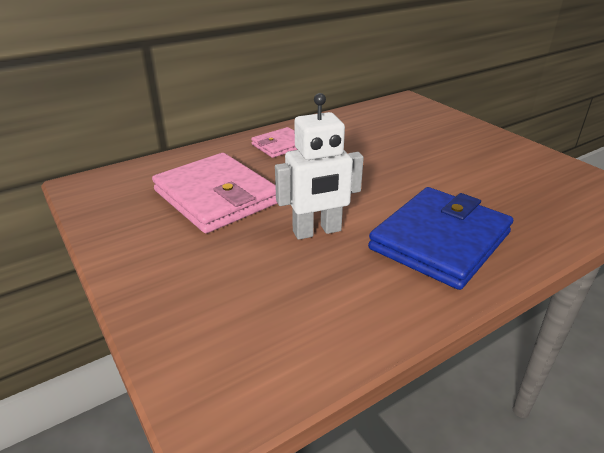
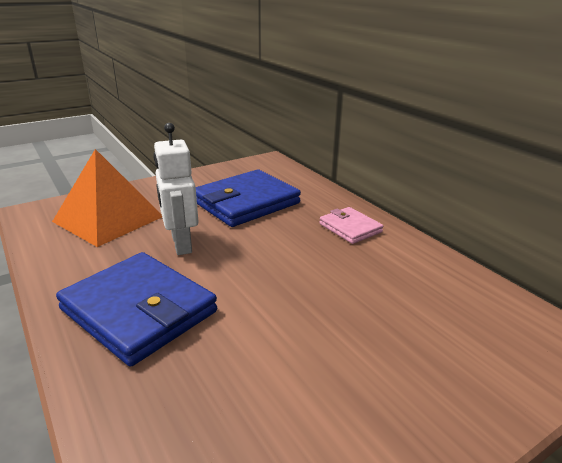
camera: 90 degrees right, 5 degrees down
(216, 197) = (246, 202): pink wallet -> blue wallet
(250, 302) = (108, 219): none -> orange pyramid

